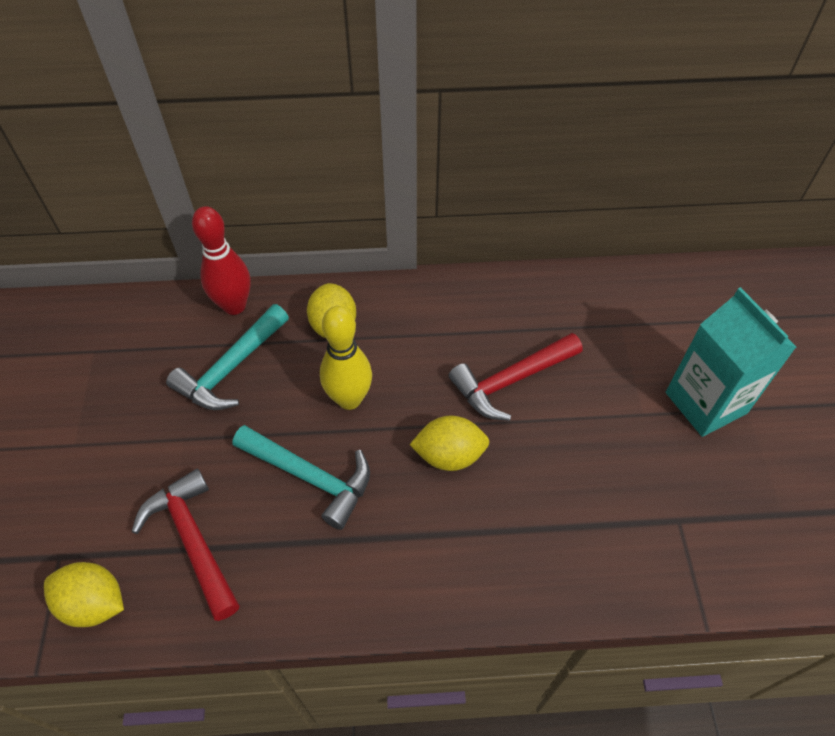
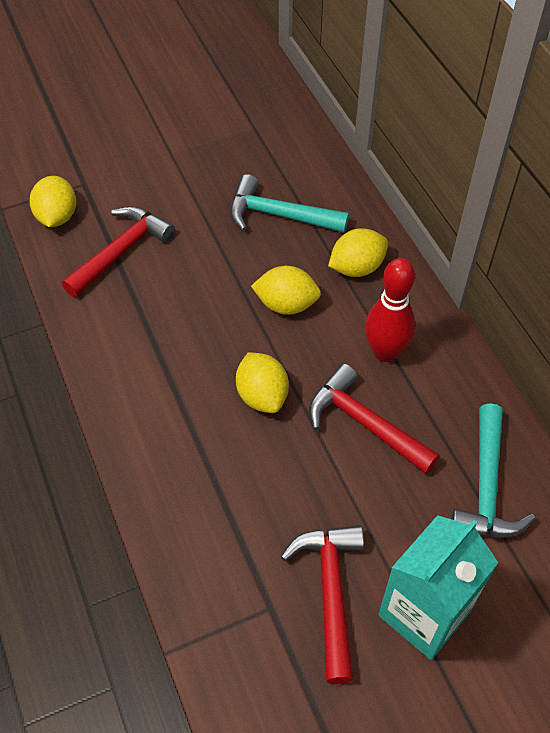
camera: 70 degrees right, 0 degrees up
(234, 306) = (342, 193): red bowling pin -> red bowling pin (385, 352)
(311, 477) = (201, 304): turquoise hammer -> turquoise hammer (486, 487)
(349, 399) = (286, 304): yellow bowling pin -> yellow lemon
(672, 466) = (330, 592): none -> red hammer

